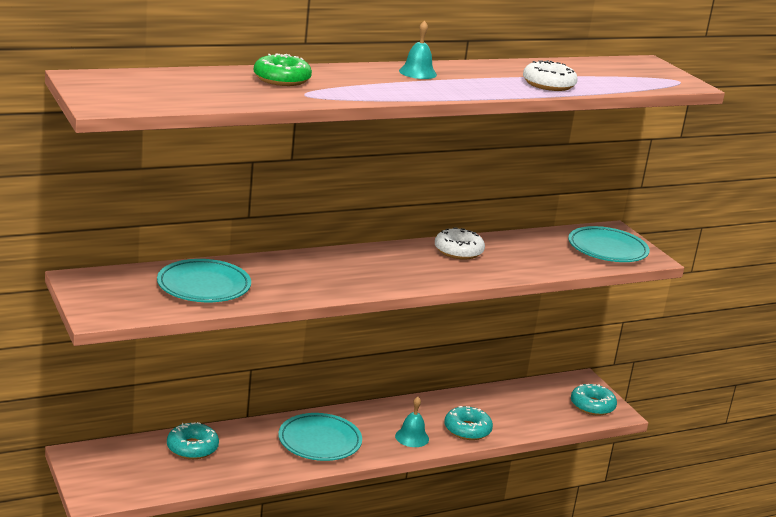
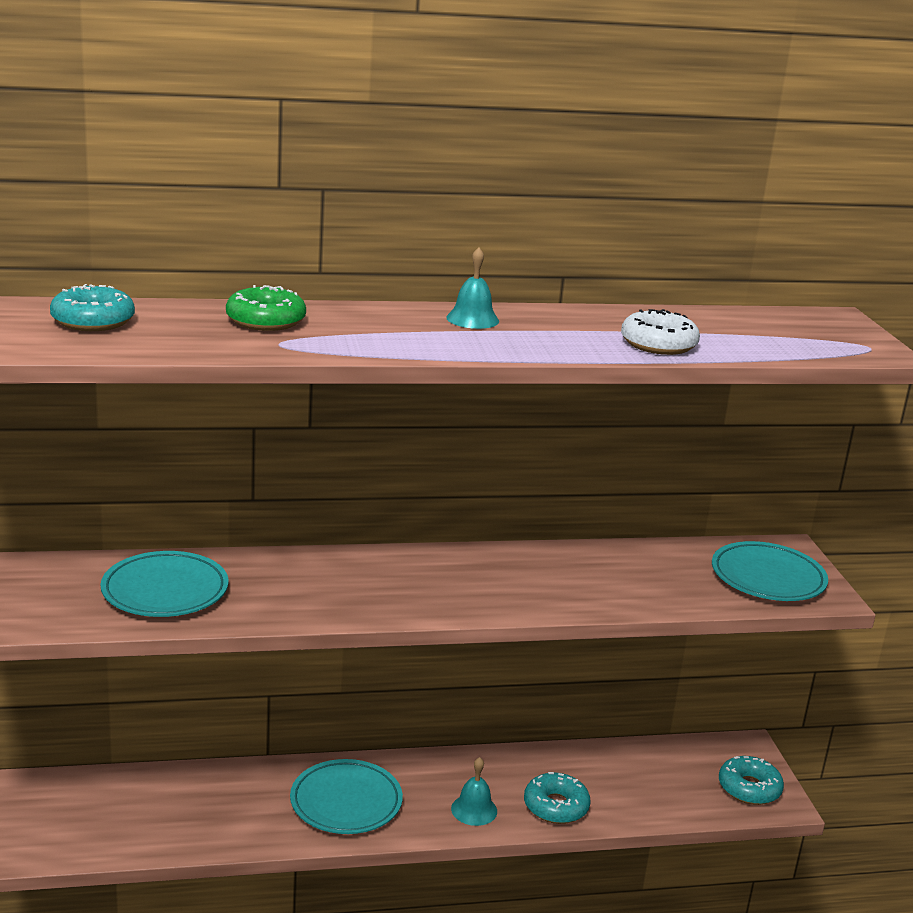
camera: 15 degrees right, 0 degrees up
(192, 448) = (175, 793): turquoise donut -> turquoise donut (93, 321)
(458, 251) = (546, 565): white donut -> none

